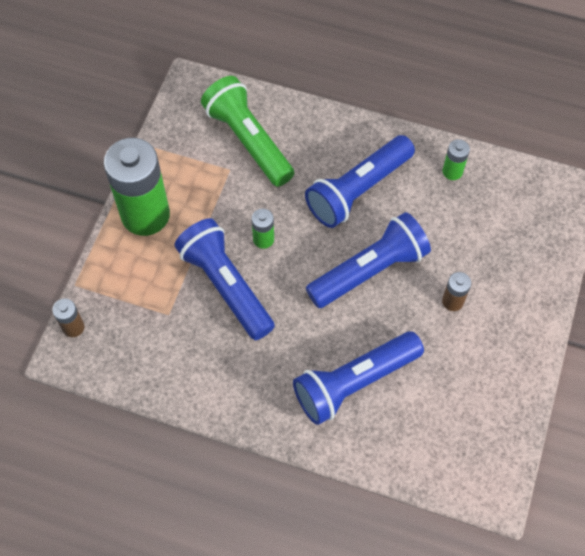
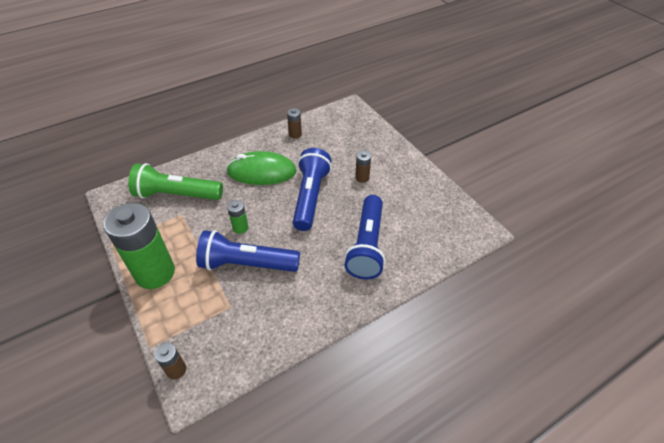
camera: 50 degrees left, 15 degrees down
(358, 190) = (261, 172): blue flashlight -> green mouse
(452, 171) = (295, 134): green battery -> brown battery

